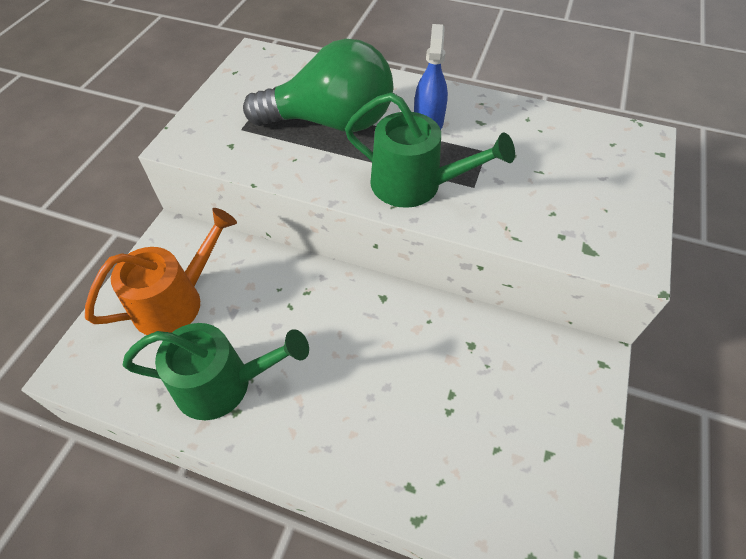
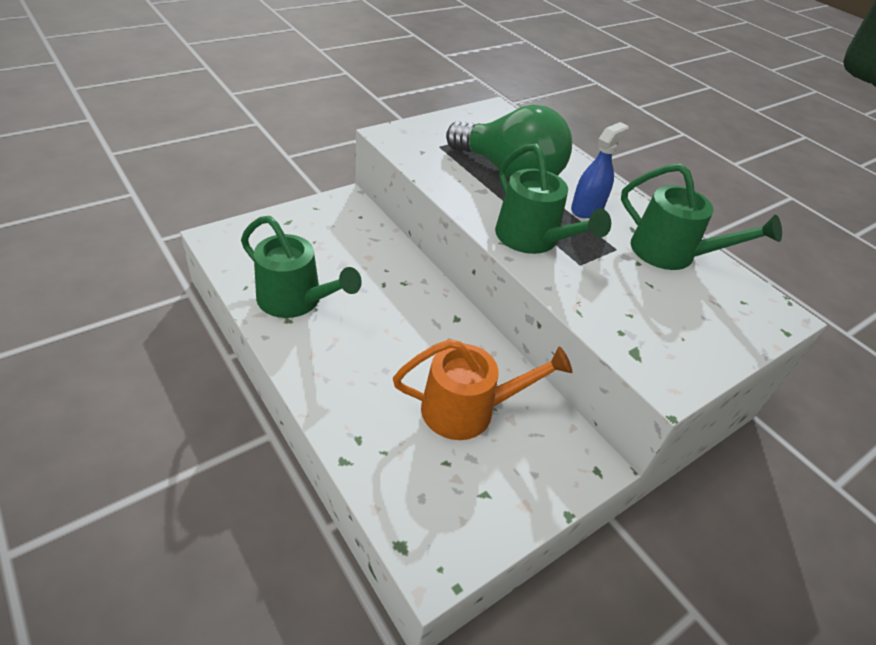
camera: 30 degrees right, 10 degrees down
(176, 301) = (312, 238): orange watering can -> orange watering can (468, 409)
(528, 129) = (672, 254): none -> green watering can

